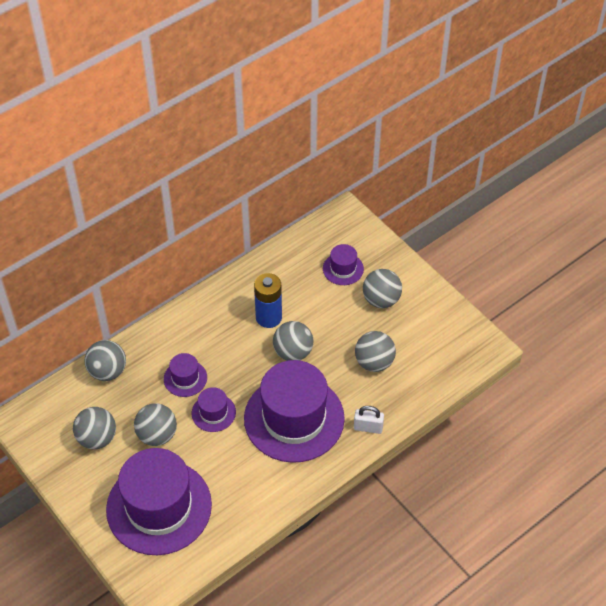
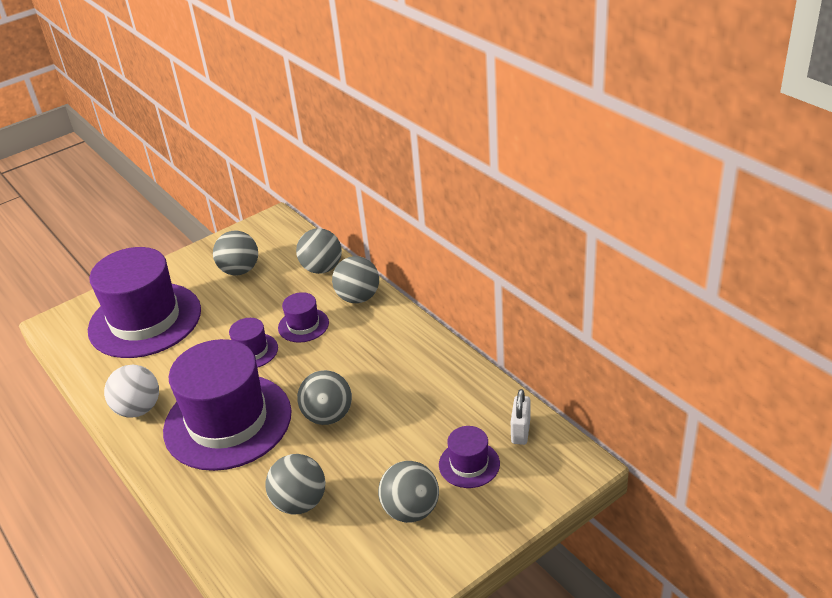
camera: 95 degrees right, 15 degrees down
(157, 435) = (233, 311): grey ball -> grey ball (358, 298)
(268, 317) = (386, 390): blue battery -> none
(275, 486) = (138, 409): none -> white ball
(368, 427) = (196, 497): white padlock -> white padlock (520, 431)

